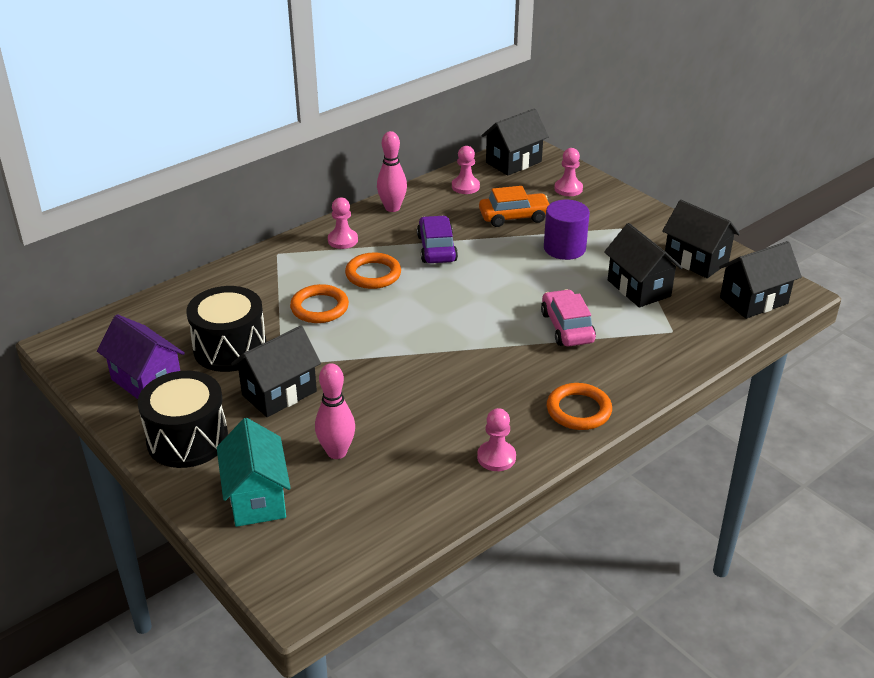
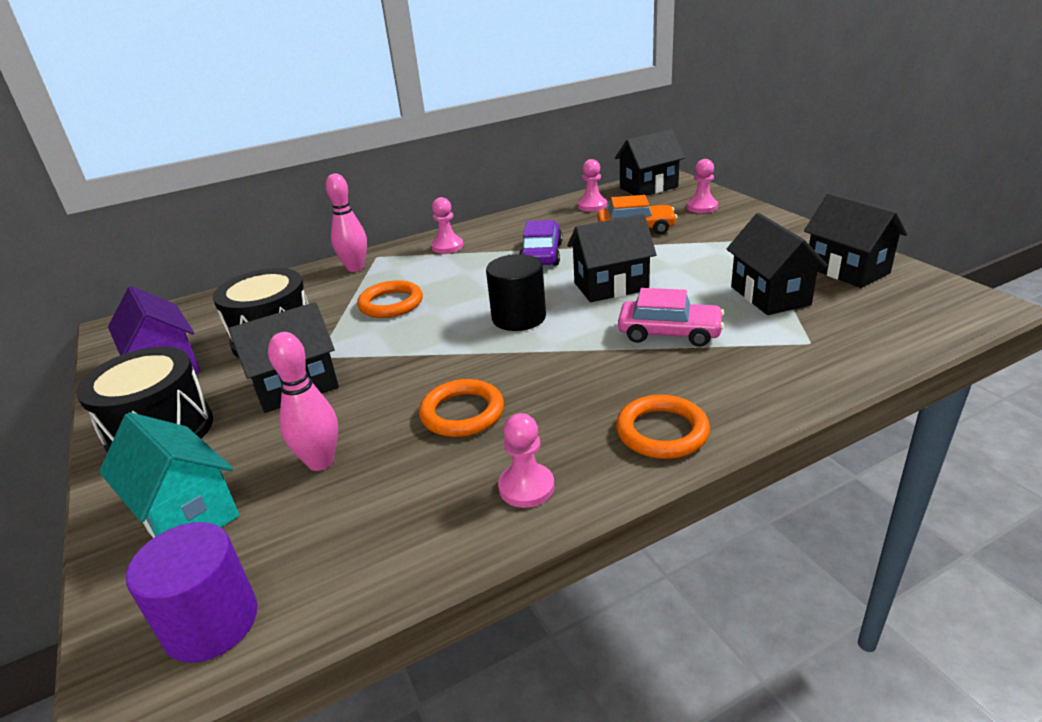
camera: 15 degrees right, 5 degrees down
(257, 498) = (186, 514): turquoise house -> turquoise house turned 45 degrees counterclockwise
(373, 274) = (463, 276): orange ring -> orange ring (462, 413)
(392, 208) = (510, 222): pink bowling pin -> pink bowling pin (355, 268)
(440, 317) = (519, 317): none -> black cylinder
(564, 248) = (685, 256): purple cylinder -> purple cylinder (211, 622)
(567, 327) = (669, 333): pink car -> pink car turned 105 degrees clockwise
(753, 300) = (926, 313): black house -> black house (611, 286)

